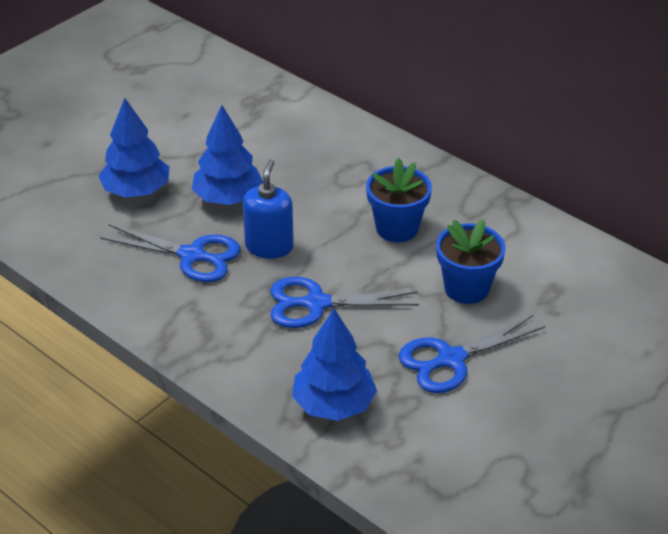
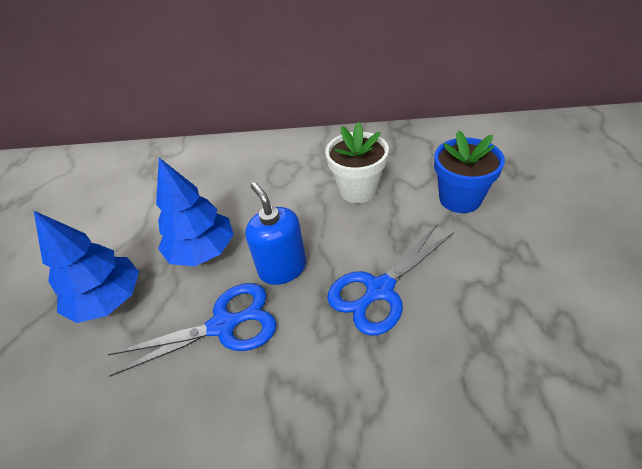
camera: 35 degrees left, 5 degrees up
(334, 405) = (521, 379): blue tree -> none
(397, 228) = (358, 189): blue flower pot -> white flower pot
(451, 359) = (532, 258): blue scissors -> none

